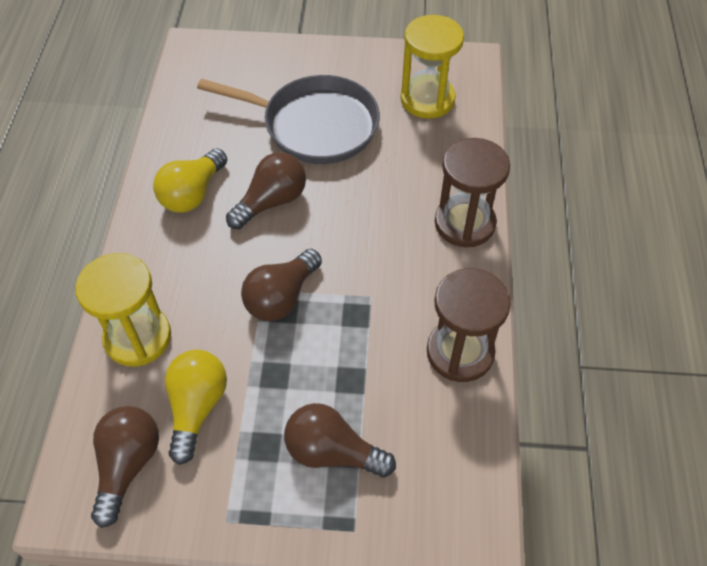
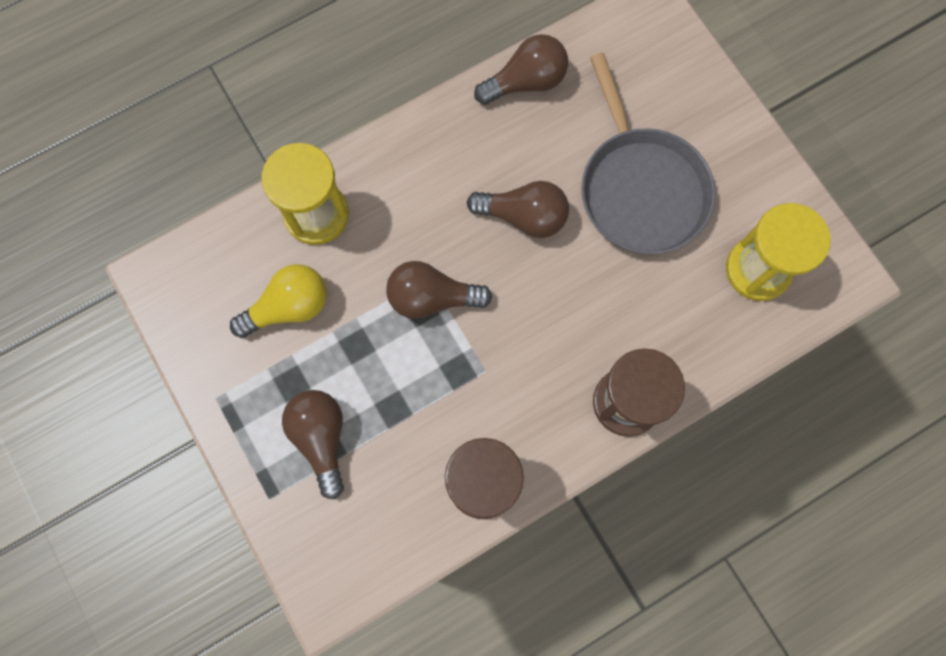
camera: 55 degrees right, 20 degrees up
(128, 465) = (211, 294): brown light bulb -> brown light bulb (526, 82)
(192, 193) = (483, 144): yellow light bulb -> none

